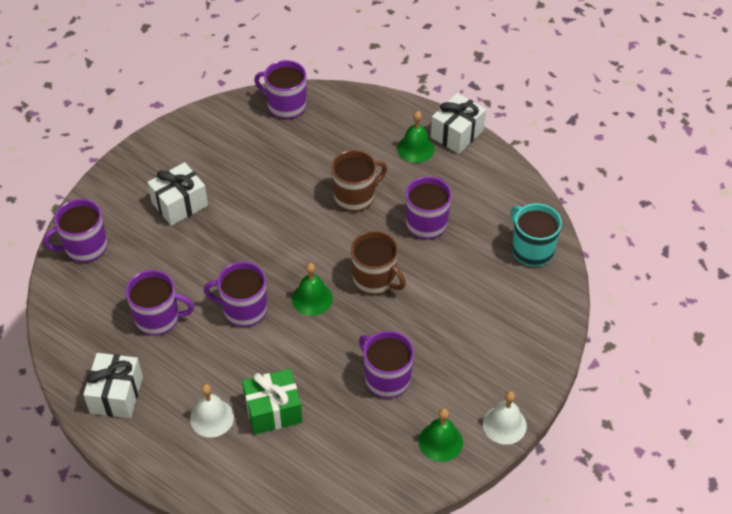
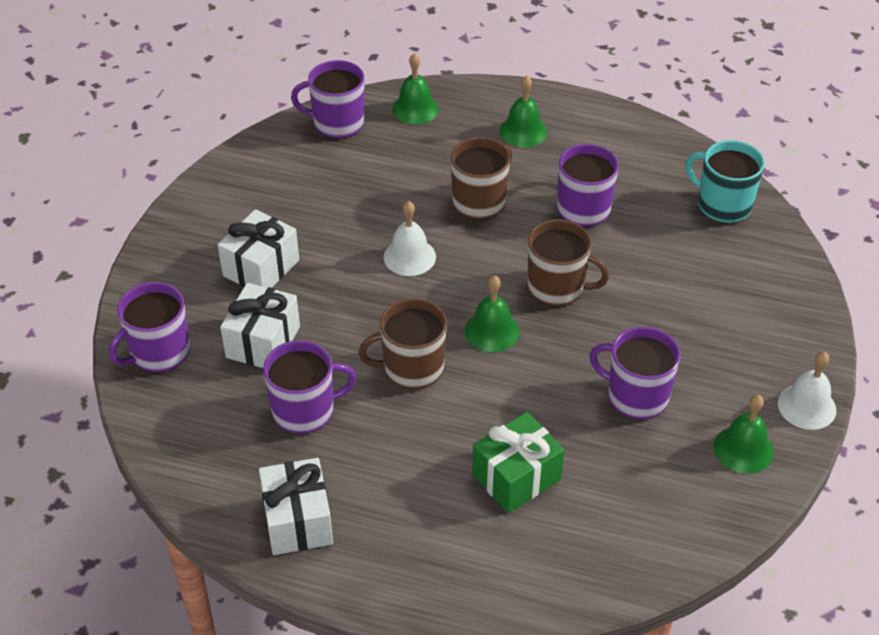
camera: 20 degrees left, 5 degrees down
(212, 418) = (441, 510): white bell -> white bell (409, 257)
(243, 309) = (412, 368): purple mug -> brown mug
(346, 109) = (415, 109): none -> green bell
(457, 134) = (563, 104): white gift -> white gift (263, 342)

